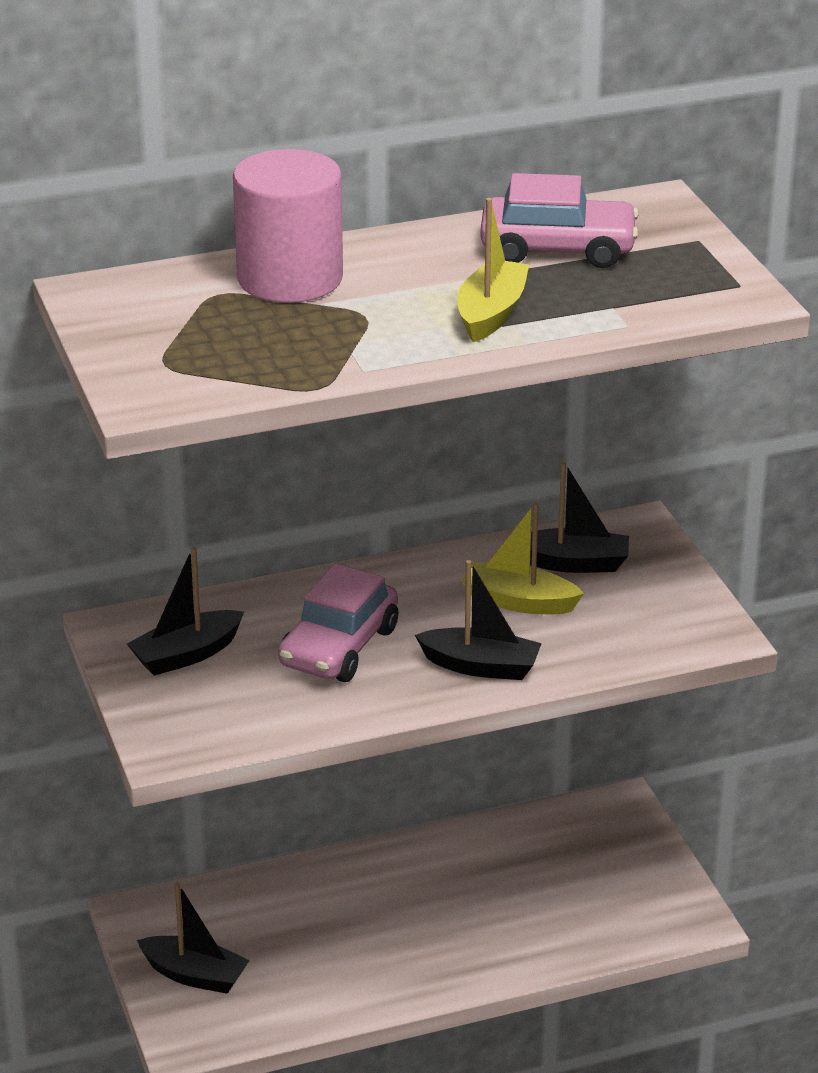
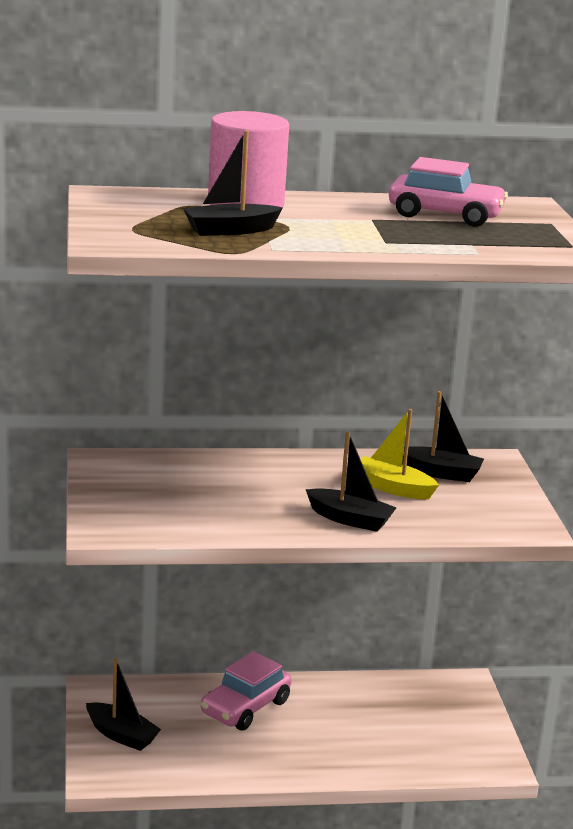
camera: 10 degrees right, 10 degrees down
(186, 655) = (141, 481): black boat -> black boat (230, 230)
(339, 647) = (251, 493): pink car -> pink car (245, 707)
(491, 313) = (380, 236): yellow boat -> none

